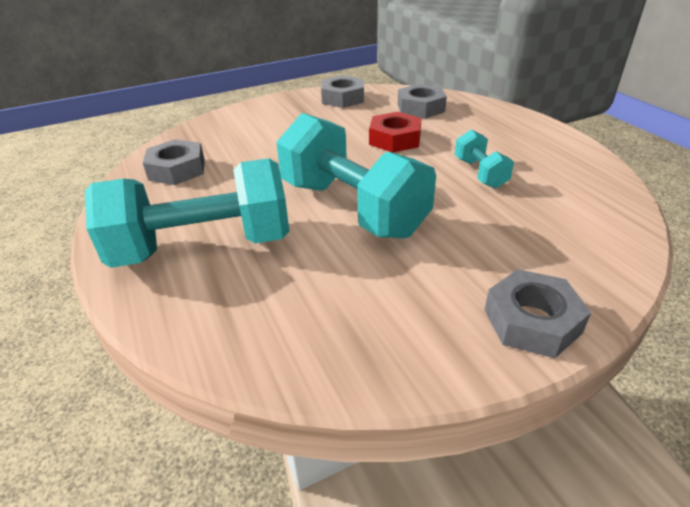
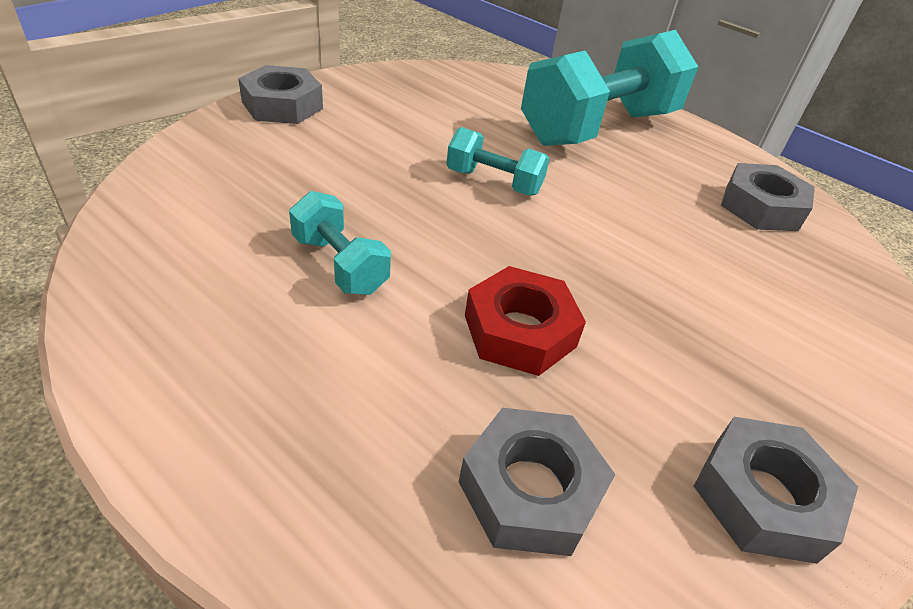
camera: 150 degrees right, 5 degrees up
(352, 208) = (494, 182): turquoise dumbbell -> turquoise dumbbell, size x0.47

